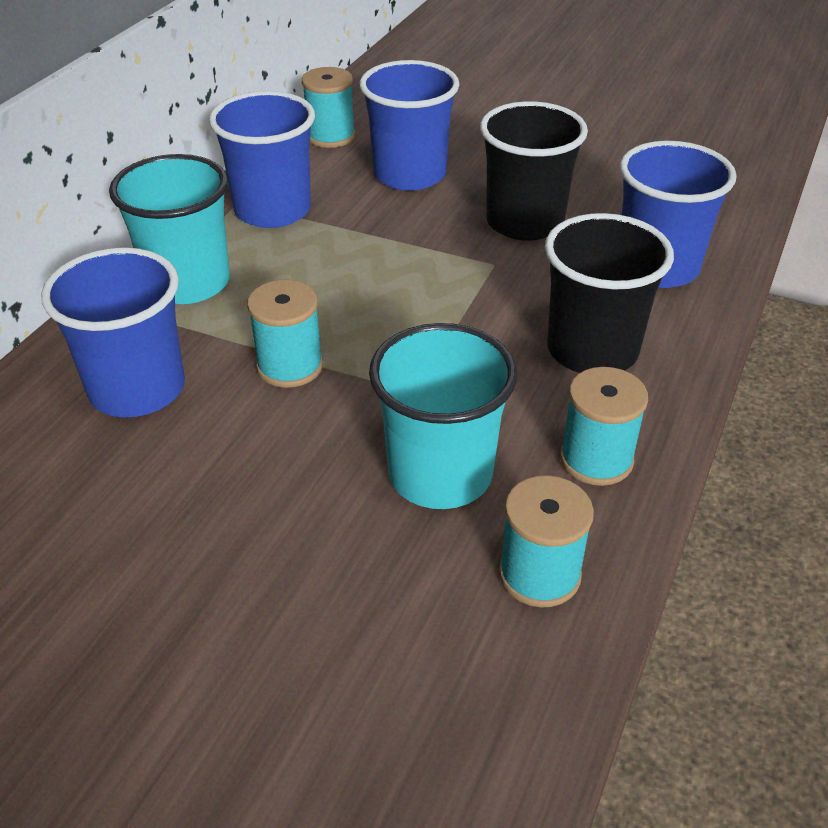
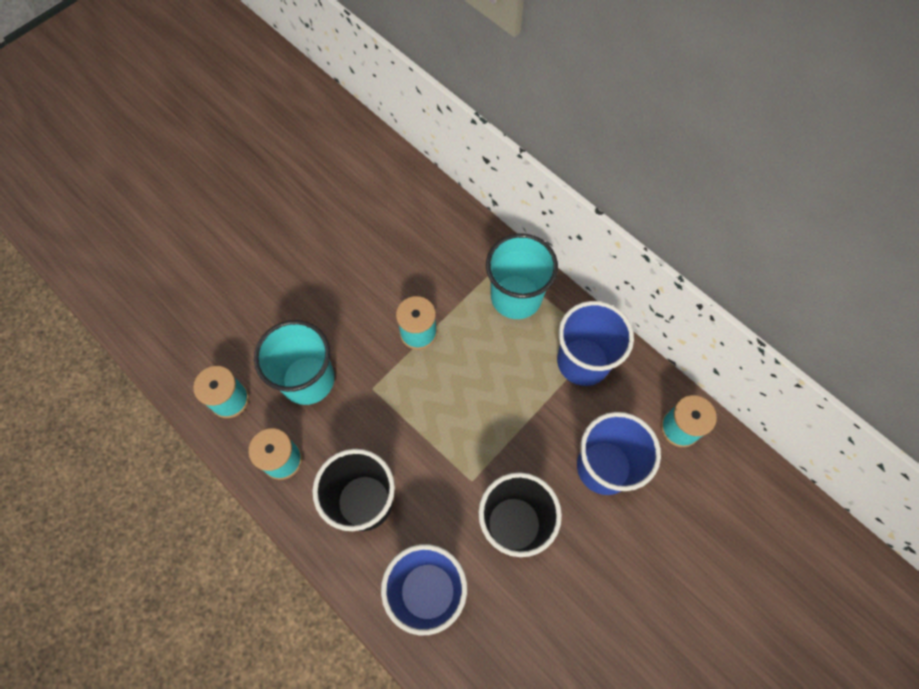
camera: 110 degrees right, 25 degrees up
(137, 389) = (429, 258): blue cup -> none

